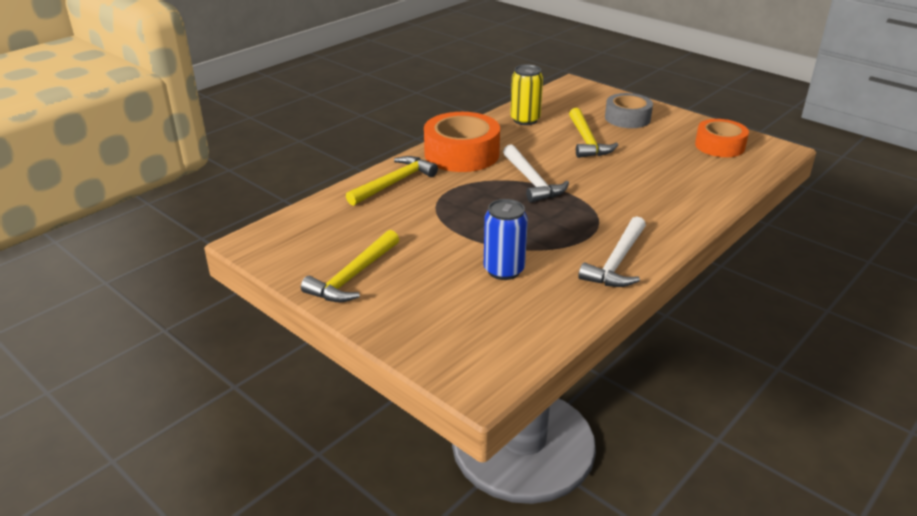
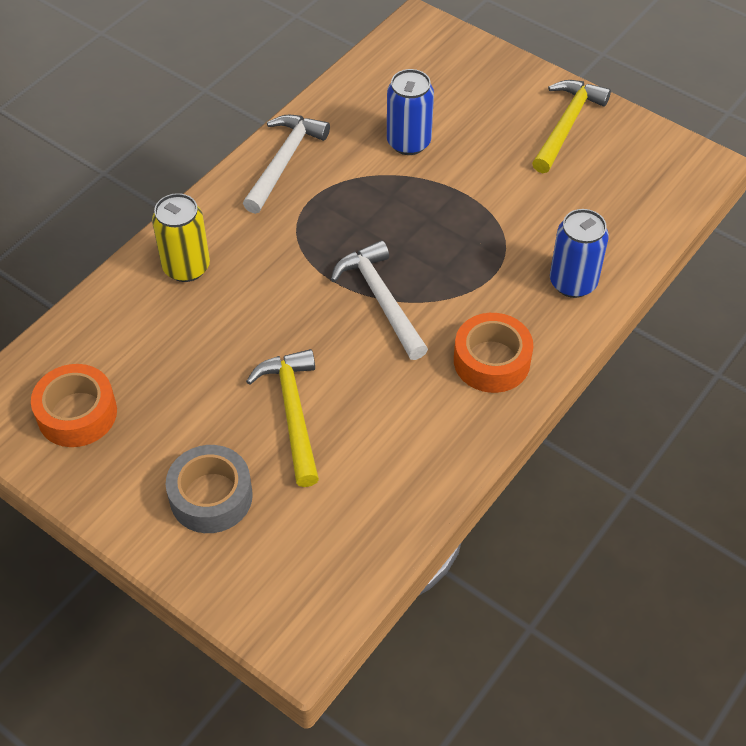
camera: 175 degrees right, 20 degrees up
(394, 183) = (573, 282): yellow hammer -> blue can
(461, 154) = (491, 361): orange tape -> orange tape, size x0.66
(525, 120) = (397, 476): yellow can -> yellow can (186, 267)

